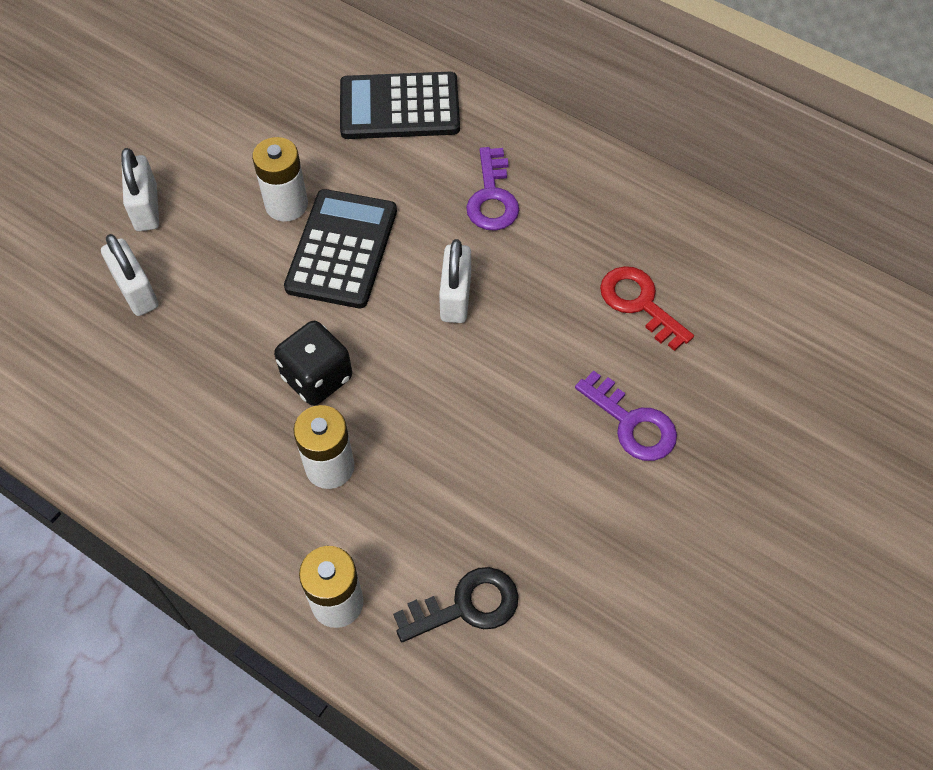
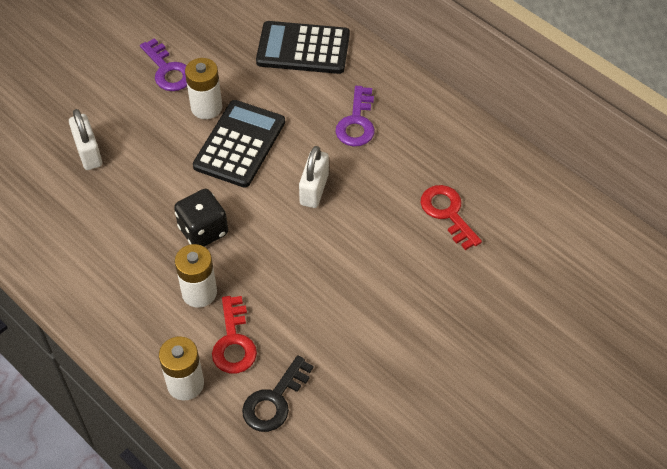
camera: 10 degrees right, 5 degrees down
(146, 208) = (107, 96): white padlock -> none
(392, 530) = (234, 342): none -> red key
(466, 605) = (274, 400): black key -> black key turned 135 degrees clockwise
(632, 423) = (422, 295): purple key -> purple key (168, 70)

